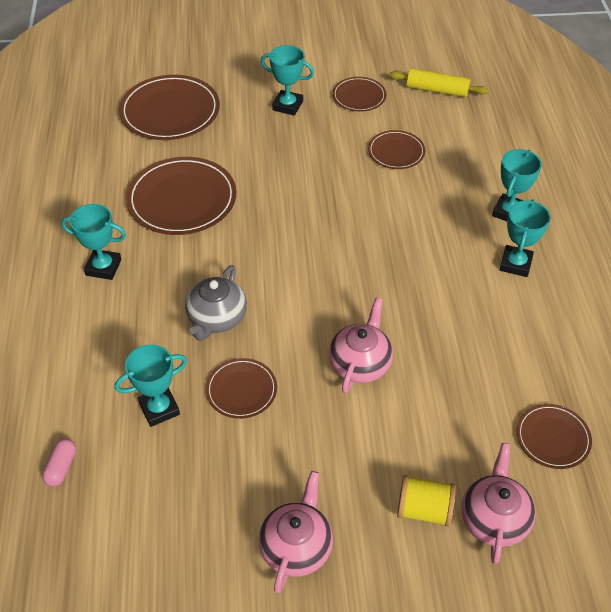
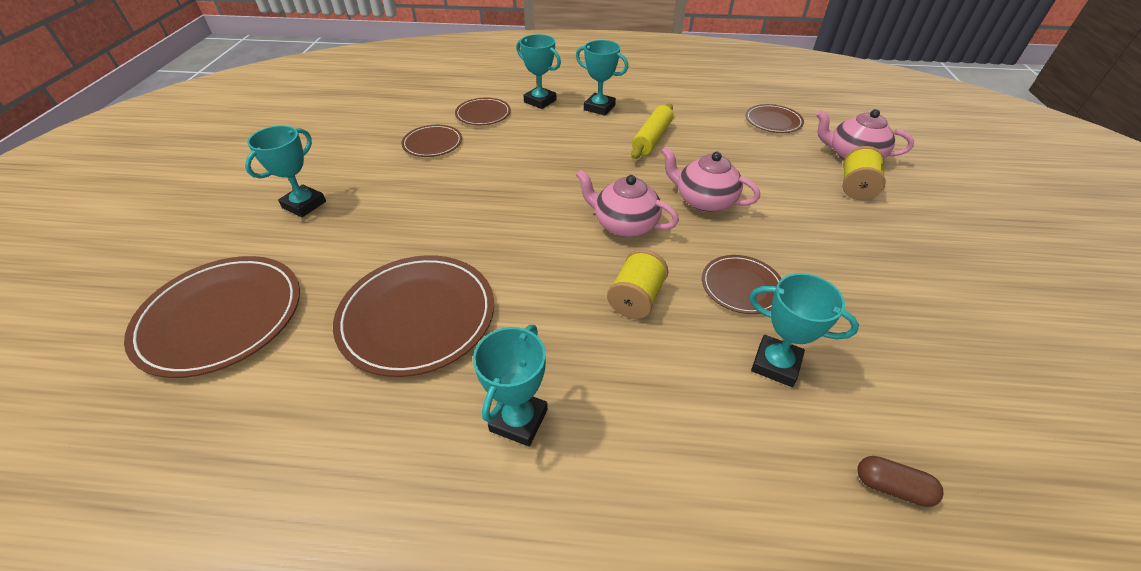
camera: 80 degrees left, 5 degrees down
(61, 467) = (891, 487): pink capsule -> brown capsule
(159, 409) = (775, 364): turquoise trophy -> turquoise trophy turned 45 degrees counterclockwise
(216, 318) = (636, 298): grey teapot -> yellow spool
(296, 547) = (922, 265): pink teapot -> pink teapot (624, 224)
(359, 96) = (331, 154): brown plate -> brown plate (483, 114)
(437, 90) = (361, 110): yellow rolling pin -> yellow rolling pin (652, 139)

